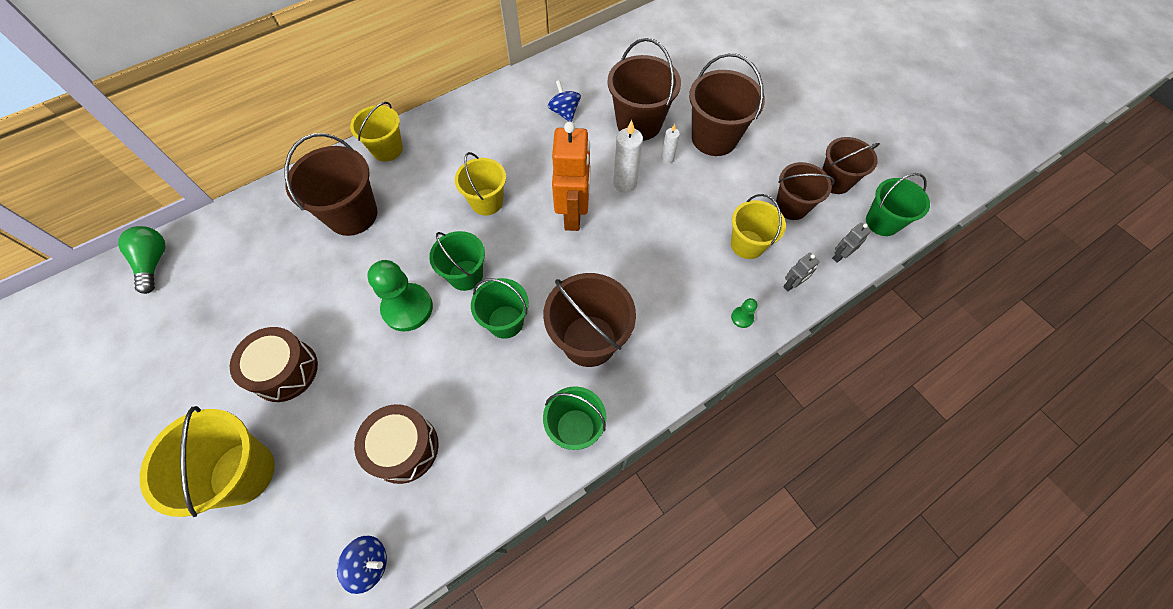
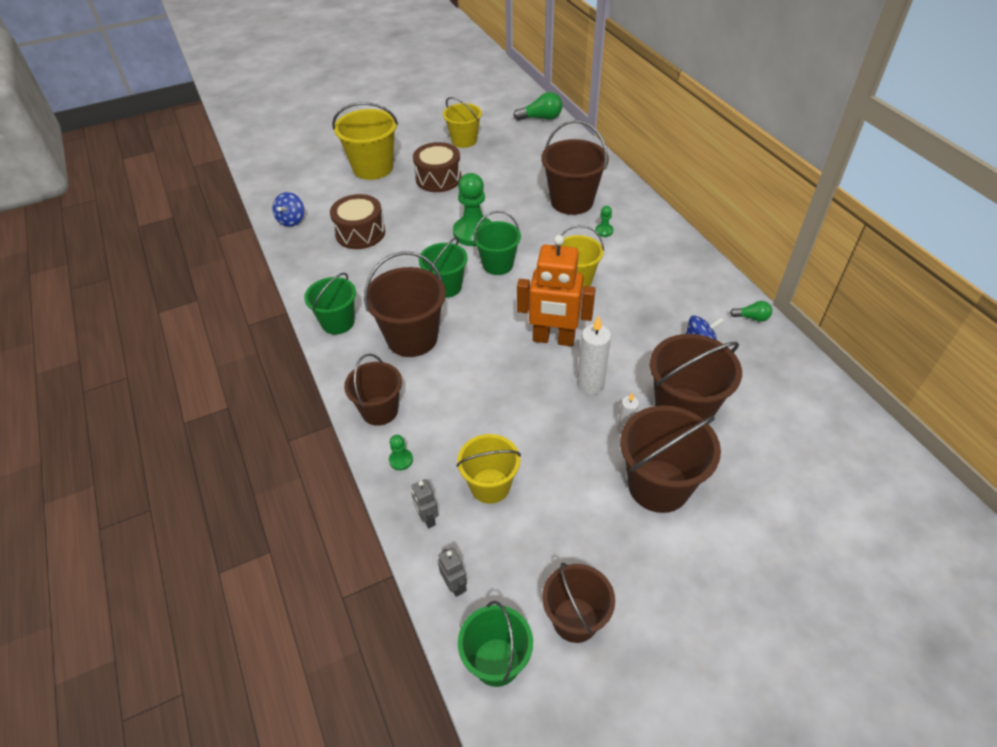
camera: 100 degrees right, 15 degrees down
(387, 149) = (645, 218): yellow bucket -> yellow bucket (464, 140)
(408, 183) = (604, 231): none -> green pawn
(529, 78) = (752, 317): none -> green light bulb
(791, 206) = (538, 549): brown bucket -> brown bucket (380, 410)

